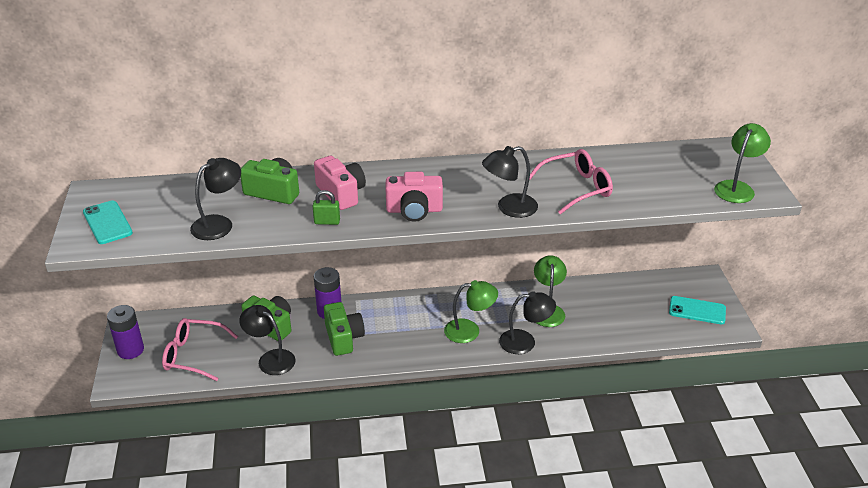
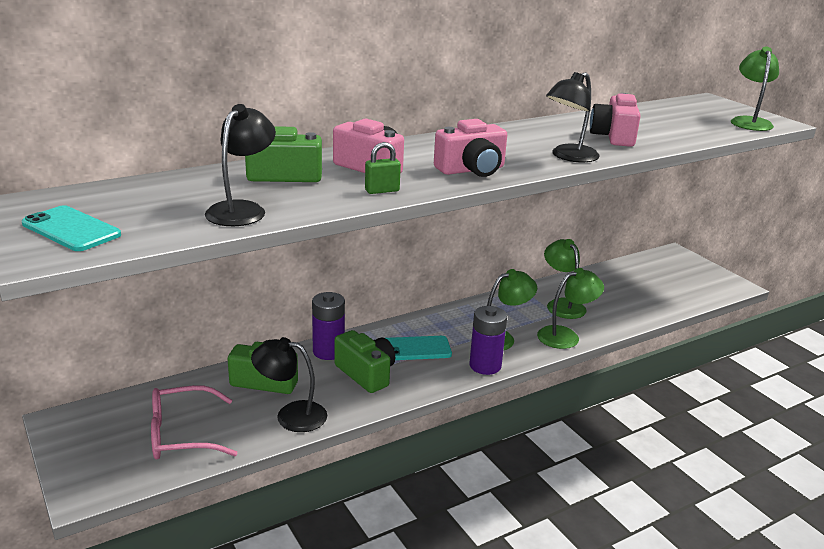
camera: 25 degrees left, 10 degrees down
(130, 350) = (83, 450): purple battery -> purple battery (485, 366)
(525, 342) = (566, 336): black lamp -> green lamp
(577, 188) = (613, 137): pink glasses -> pink camera
(697, 310) = (694, 279): turquoise phone -> turquoise phone (416, 349)

